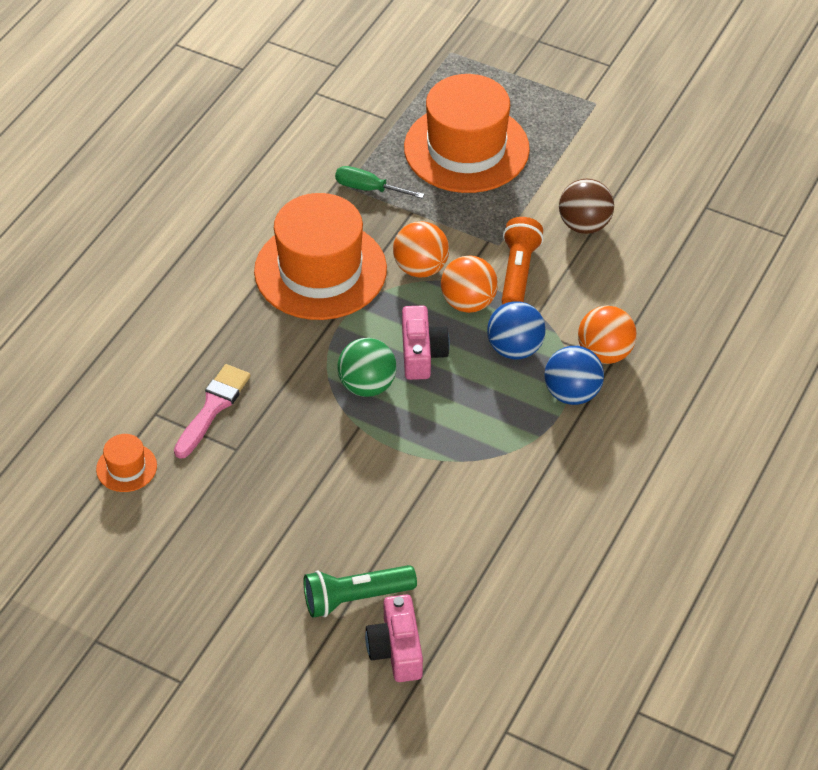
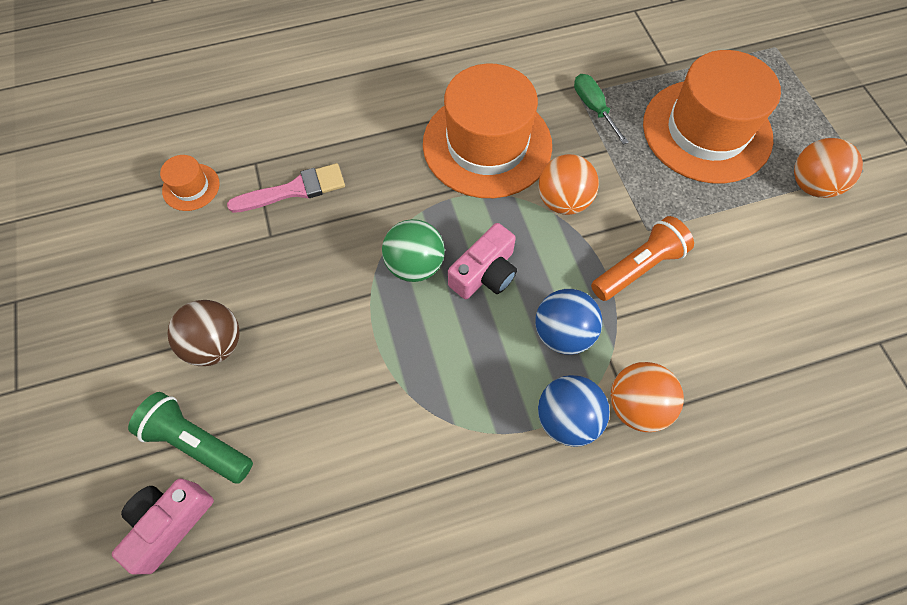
camera: 45 degrees right, 15 degrees up
(468, 303) = (569, 260): orange ball -> orange ball (811, 185)
(584, 225) = (742, 270): brown ball -> brown ball (216, 344)

